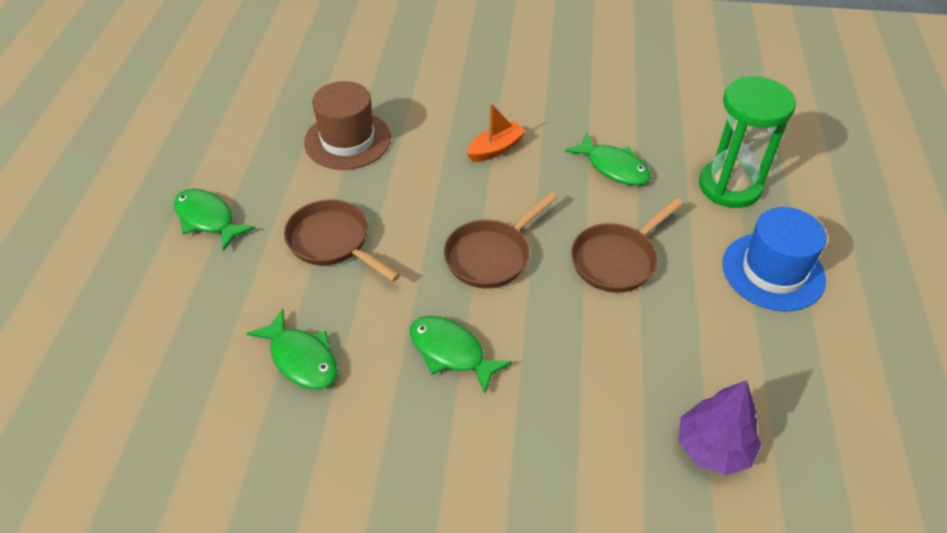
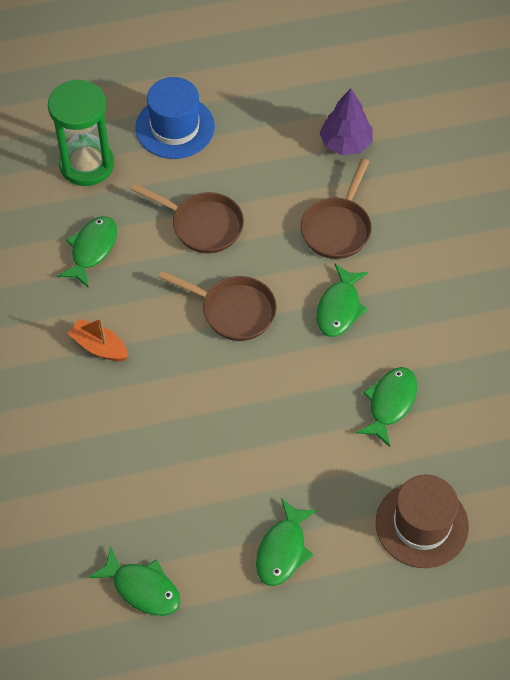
camera: 110 degrees left, 10 degrees up
(244, 125) = (142, 588): none -> green fish
(332, 242) = (267, 433): brown pan -> brown pan (337, 228)
(347, 140) = (131, 478): brown hat -> brown hat (422, 524)

